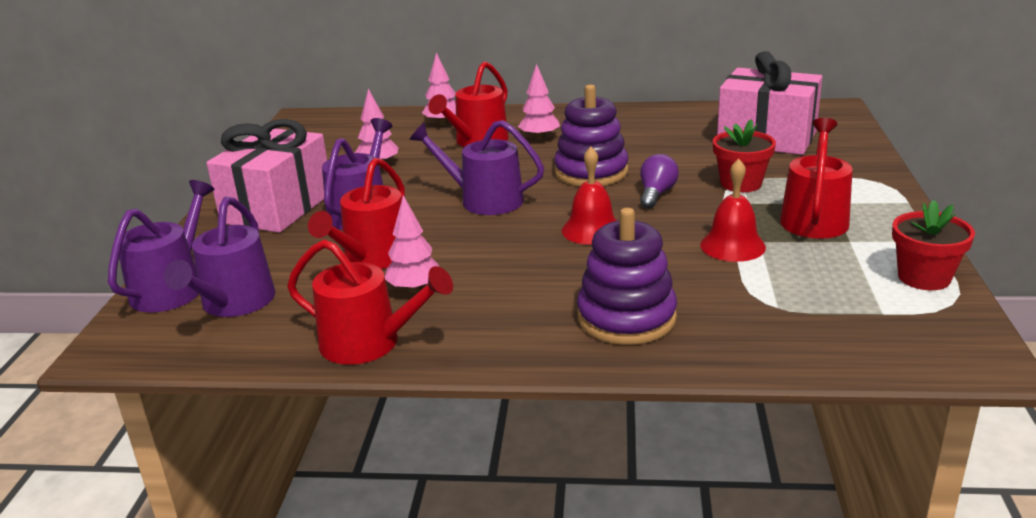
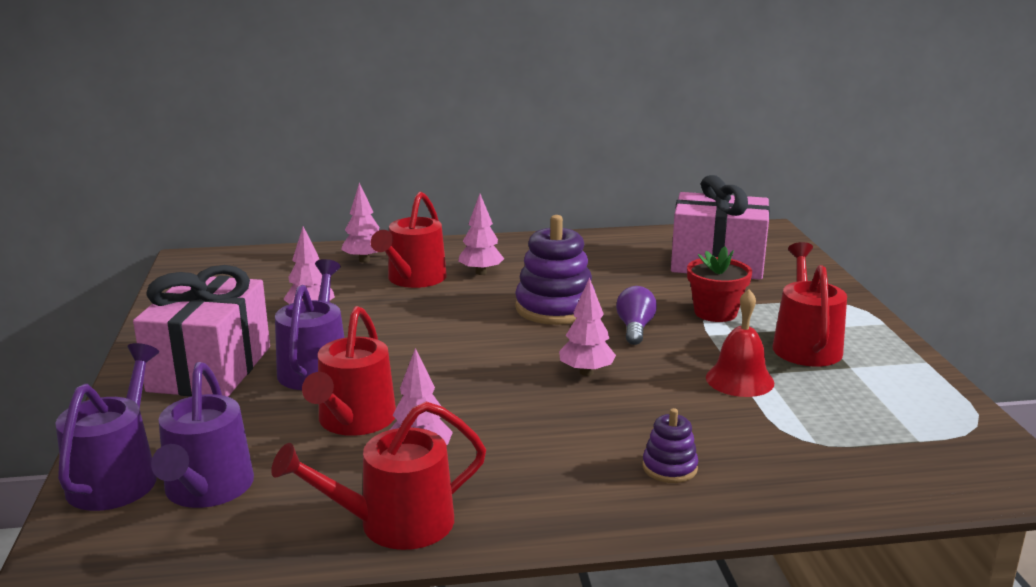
camera: 15 degrees left, 5 degrees down
(368, 343) = (395, 523): red watering can -> red watering can turned 150 degrees clockwise
(484, 200) = (452, 346): purple watering can -> none
(592, 230) = (586, 372): red bell -> pink tree
(626, 318) = (669, 468): purple stacking toy -> purple stacking toy, size x0.51
(924, 277) = (938, 400): red flower pot -> none

